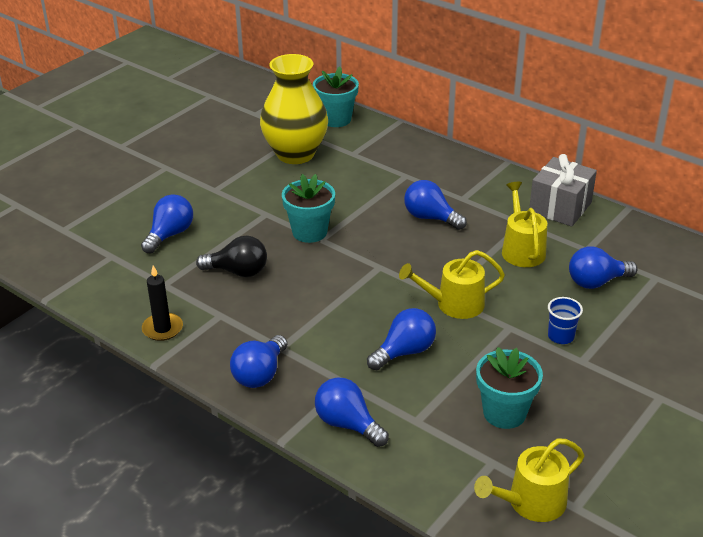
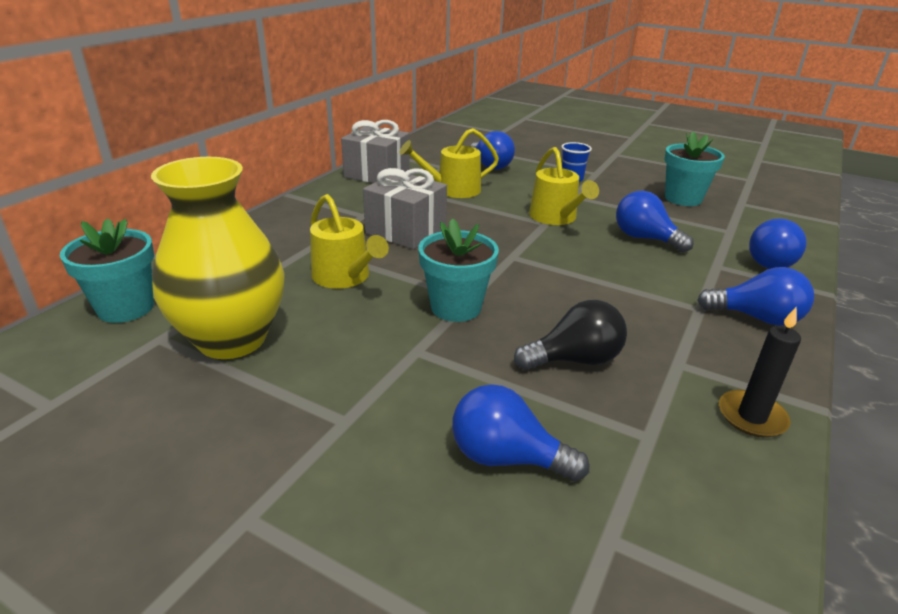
camera: 100 degrees left, 5 degrees down
(238, 271) = (574, 360): black light bulb -> black light bulb turned 75 degrees clockwise
(430, 218) = (406, 231): blue light bulb -> grey gift
(531, 502) = (764, 191): yellow watering can -> yellow watering can (345, 277)

